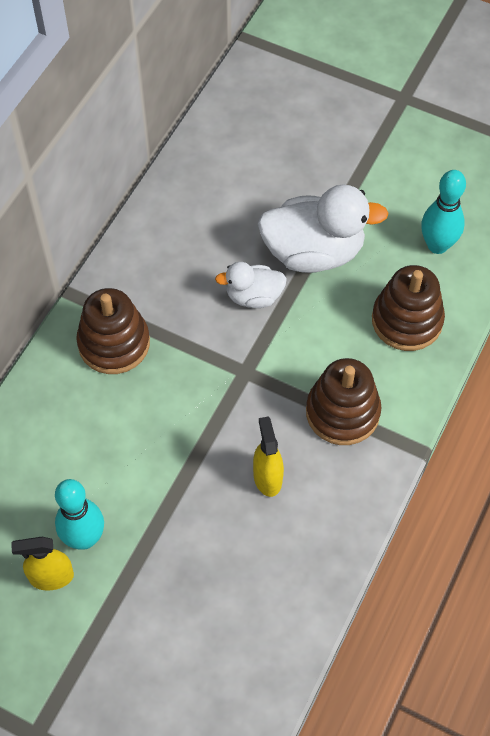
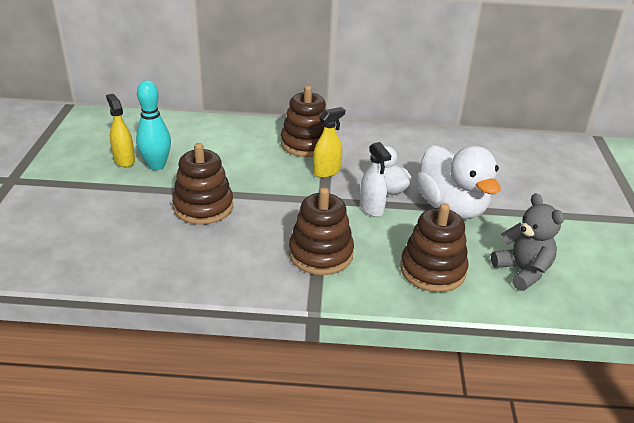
camera: 65 degrees right, 25 degrees down
(205, 506) = (203, 207): none -> brown stacking toy
(267, 477) = (241, 229): yellow spray bottle -> yellow spray bottle (327, 172)
(283, 329) = (371, 208): none -> white spray bottle
(437, 245) = (522, 271): turquoise bowling pin -> grey teddy bear

